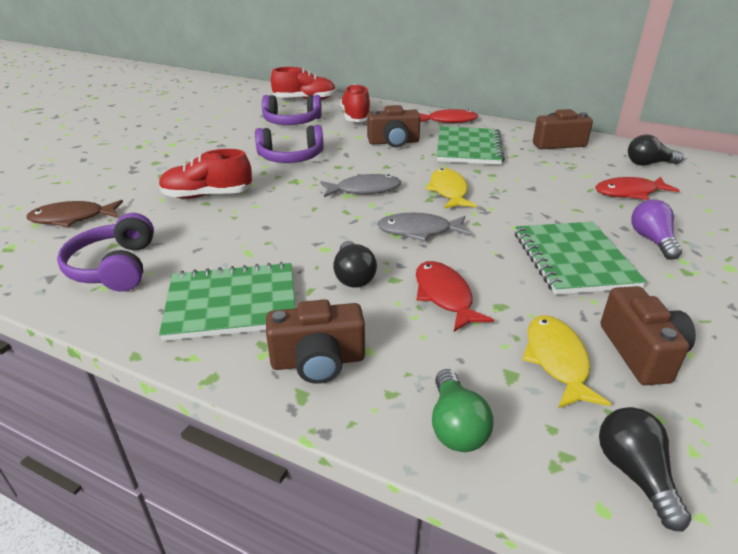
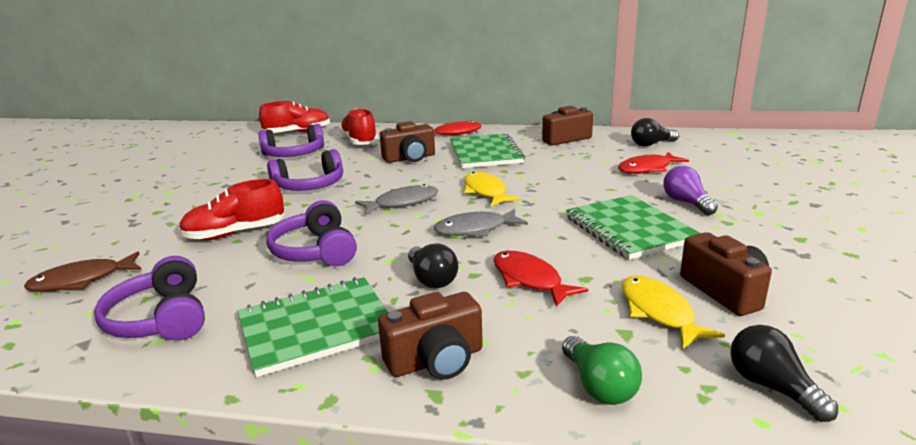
camera: 15 degrees left, 10 degrees down
(265, 226) = (315, 251): none -> purple headphones

